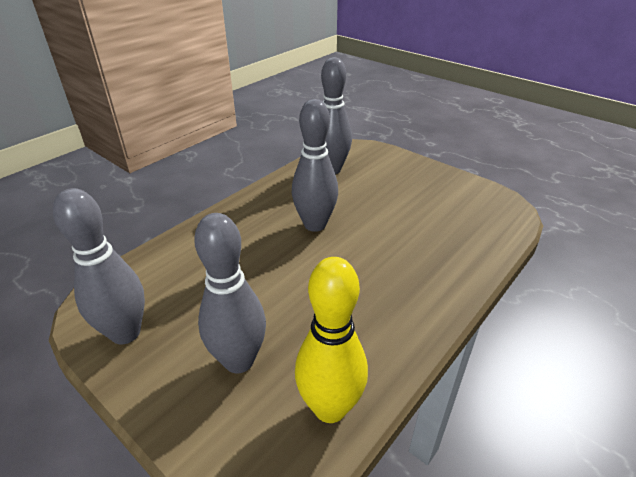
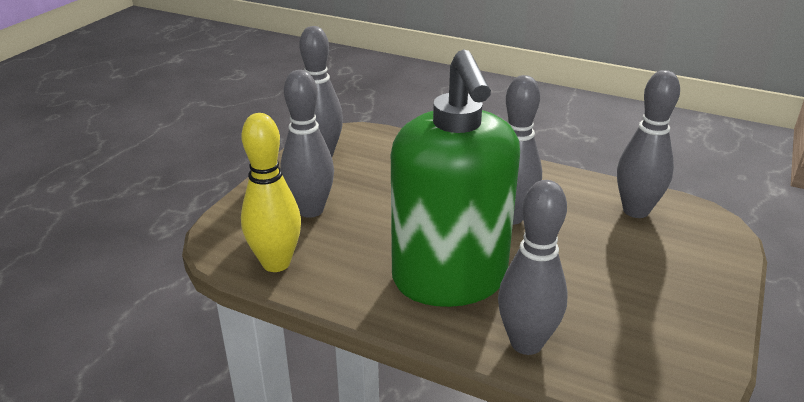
camera: 75 degrees right, 5 degrees down
(388, 277) = (449, 279): none -> green soap dispenser
(468, 255) = (526, 343): none -> grey bowling pin

